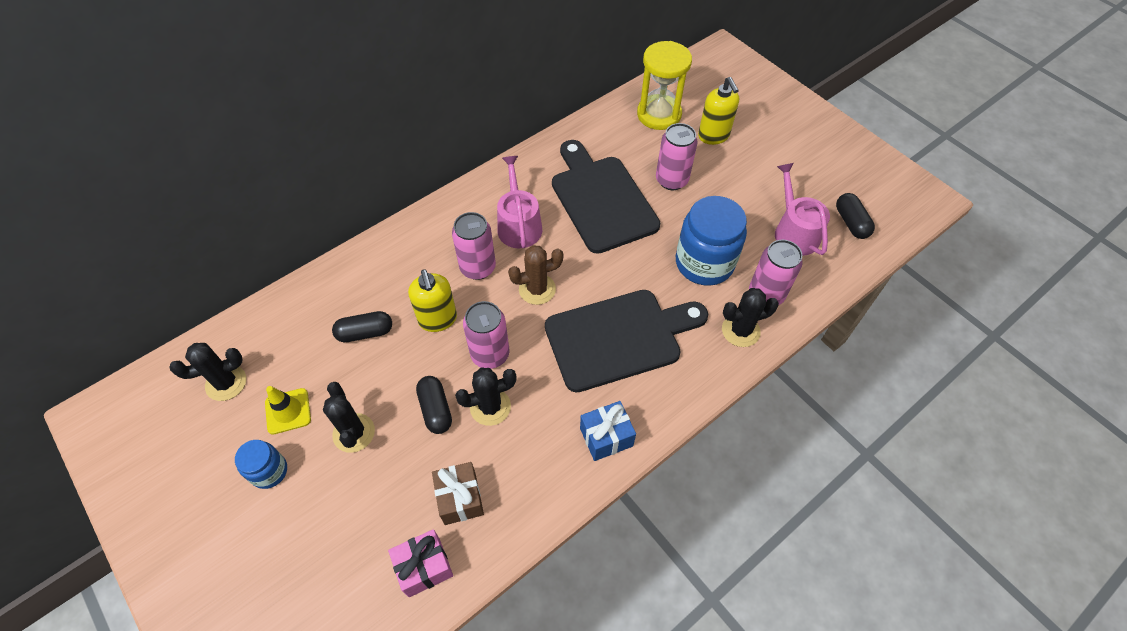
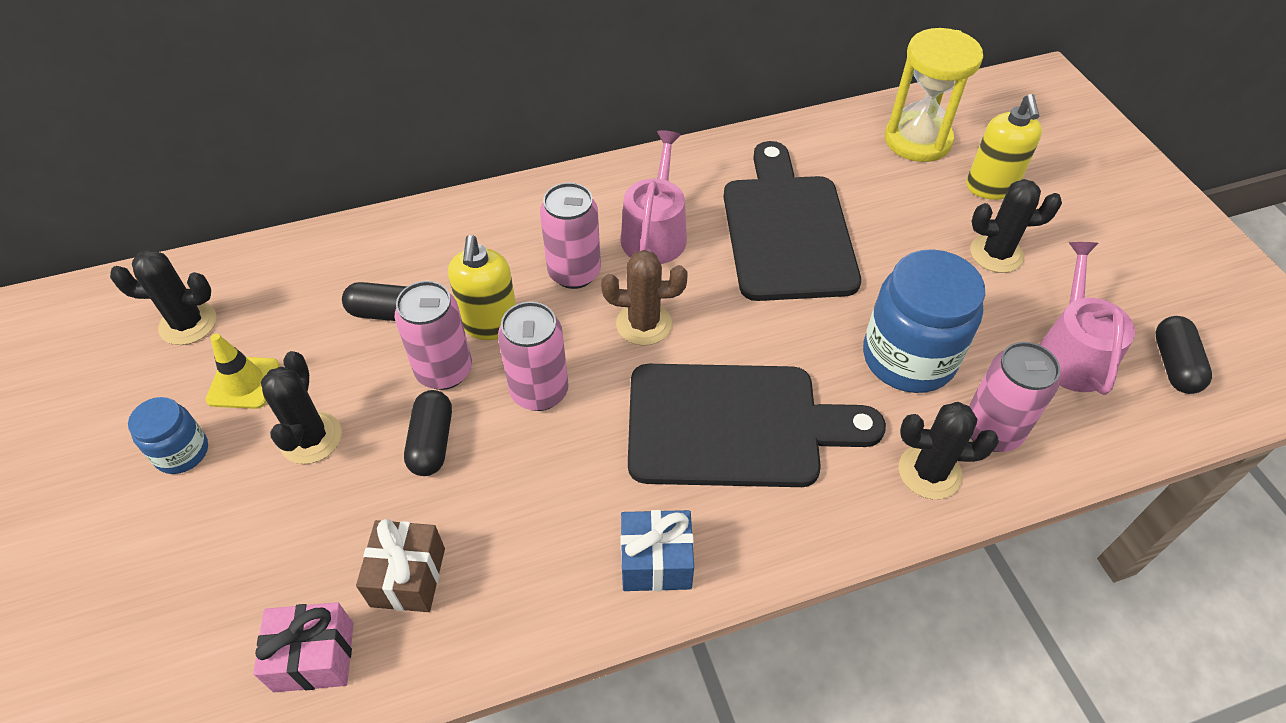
camera: 20 degrees right, 5 degrees down
(490, 407) = (507, 463): black cactus -> black cactus (996, 254)
(671, 180) = (902, 231): pink can -> pink can (444, 371)

